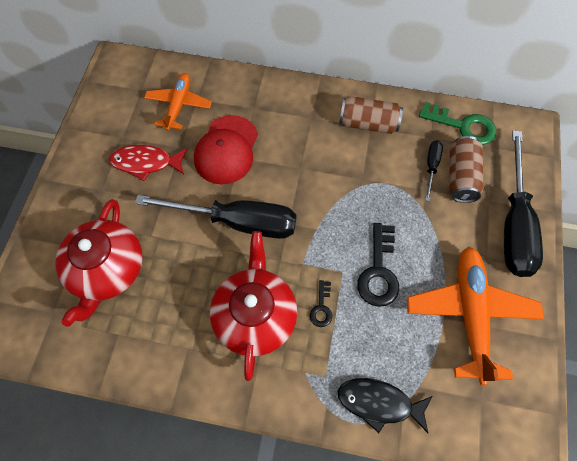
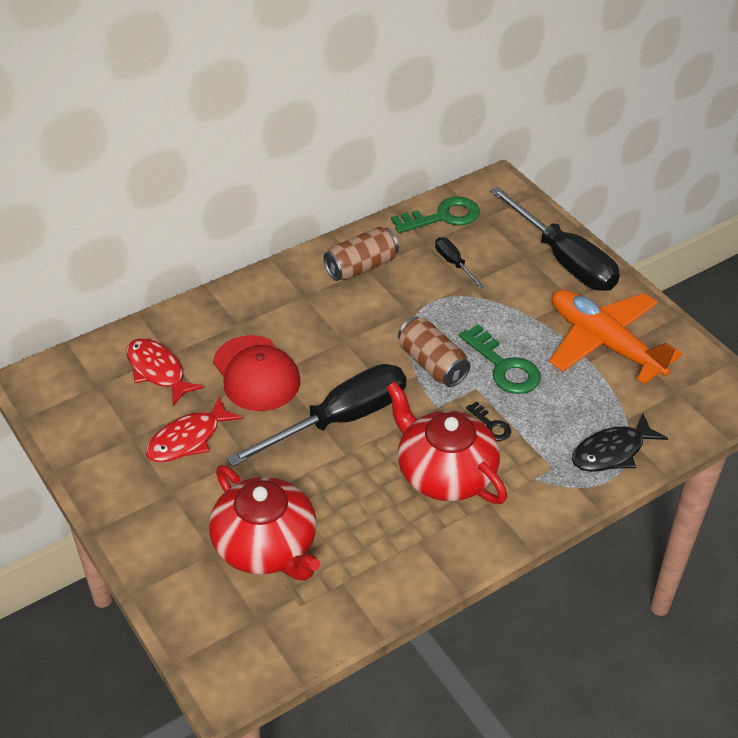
camera: 45 degrees left, 20 degrees down
(179, 105) = (158, 371): orange plane -> red fish
(378, 271) = (504, 366): black key -> green key
(461, 176) = (485, 255): brown can -> brown can (432, 364)

